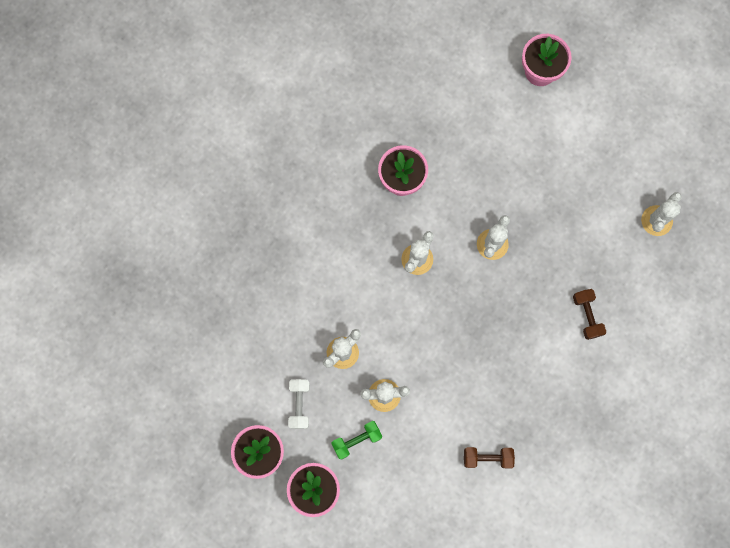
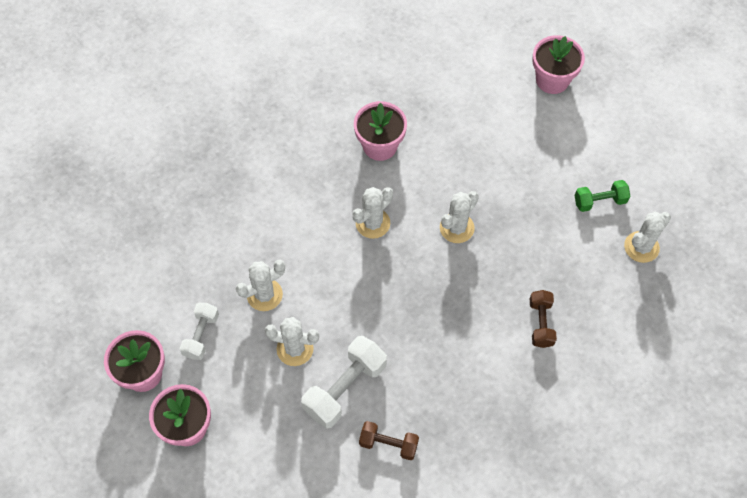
camera: 15 degrees right, 15 degrees down
(356, 440) = (250, 387): green dumbbell -> green dumbbell (599, 201)
(437, 419) = (345, 388): none -> white dumbbell

